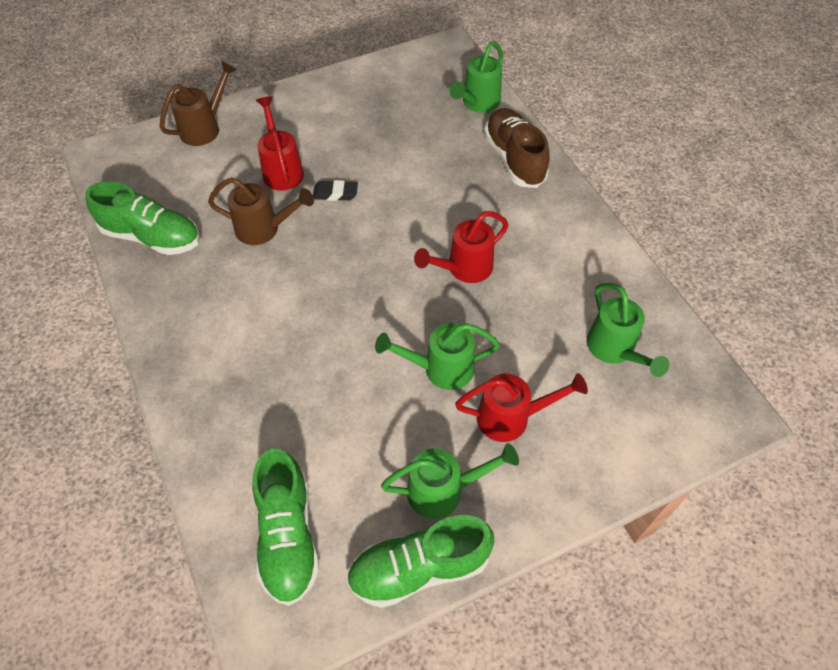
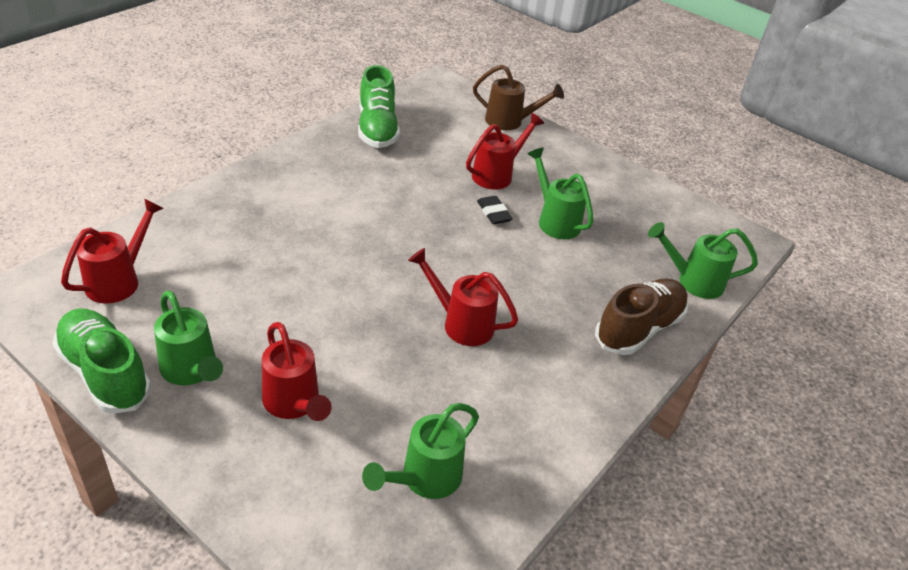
camera: 60 degrees right, 15 degrees down
(264, 229) = (423, 183): brown watering can -> none
(287, 536) = (119, 280): green shoe -> red watering can
(441, 369) = (329, 335): green watering can -> green watering can (555, 221)

